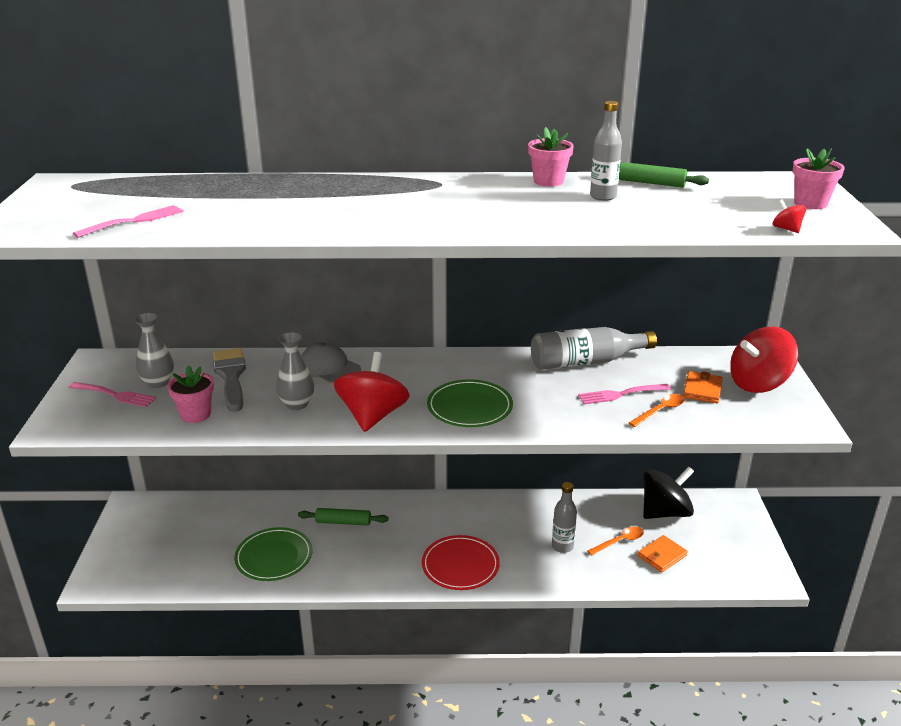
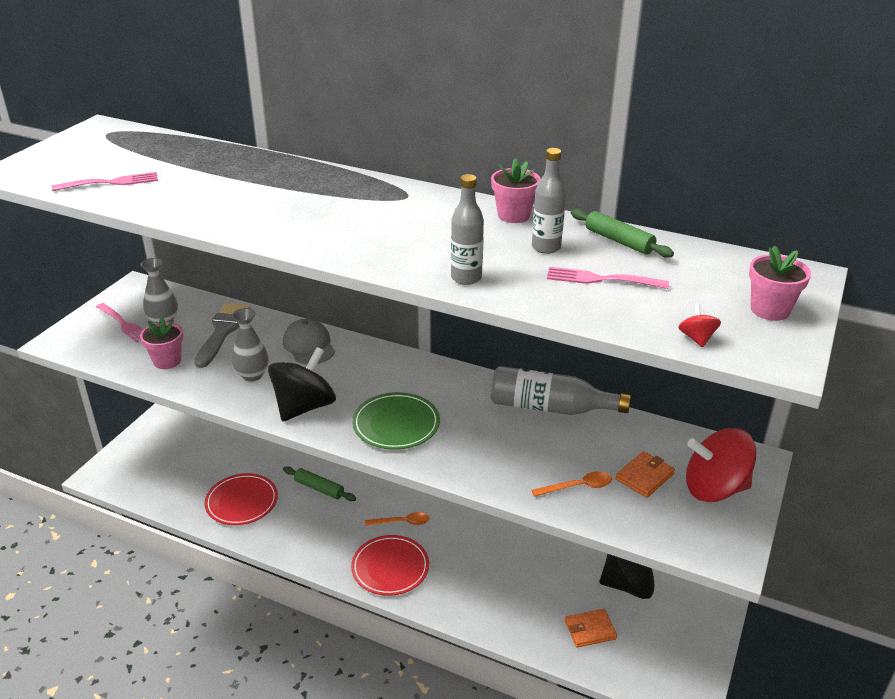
camera: 25 degrees right, 5 degrees up
(274, 557) = (242, 502): green plate -> red plate
(372, 416) = (304, 407): red spinning top -> black spinning top
(562, 546) = (498, 583): grey bottle -> grey bottle (466, 278)
(619, 541) = (558, 599): orange spoon -> orange spoon (402, 522)
(620, 394) = (553, 455): pink fork -> pink fork (601, 279)

